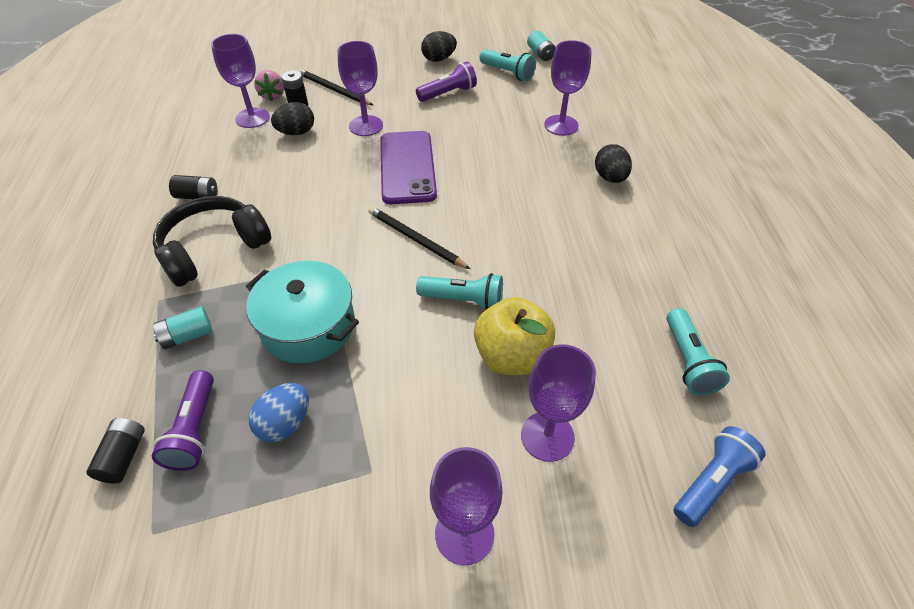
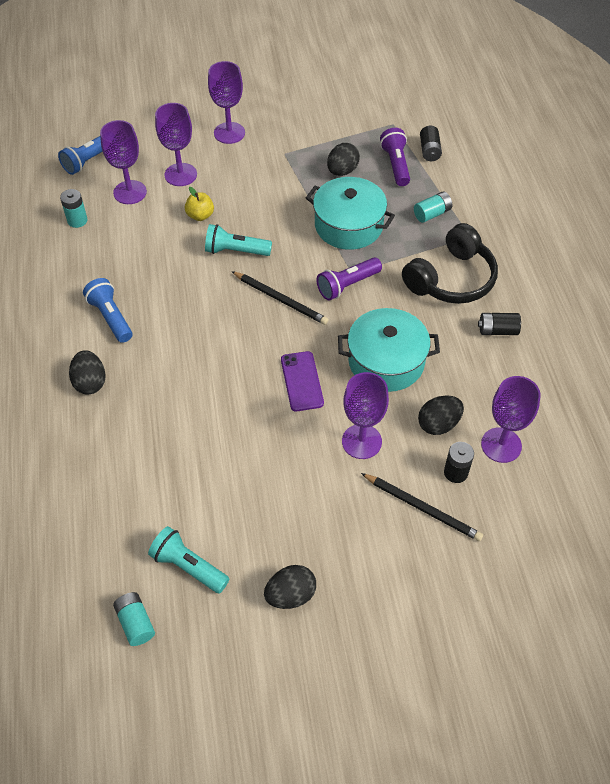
camera: 175 degrees right, 5 degrees up
(273, 96) = (496, 489): pink strawberry -> none
(285, 423) = (342, 171): blue egg -> black egg
(322, 177) = (386, 361): none -> turquoise pot
(407, 167) = (302, 381): purple phone -> purple phone, size x0.60
(448, 93) = (269, 512): purple flashlight -> purple flashlight (347, 285)
(512, 356) = (200, 215): yellow apple -> yellow apple, size x0.53
(561, 125) = (129, 460): purple goblet -> purple goblet (130, 192)
(605, 233) = (111, 317): none -> blue flashlight
(688, 361) = (77, 220): turquoise flashlight -> turquoise battery

